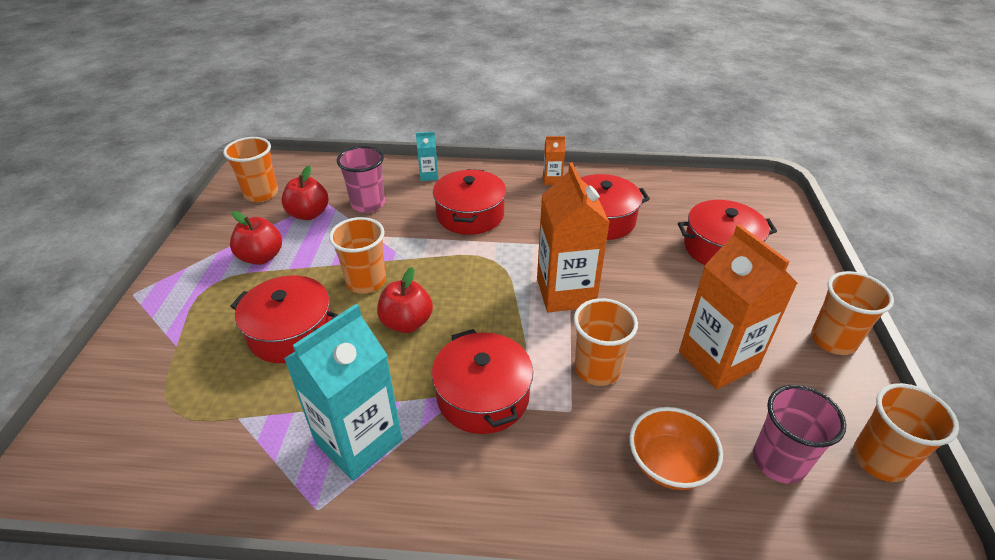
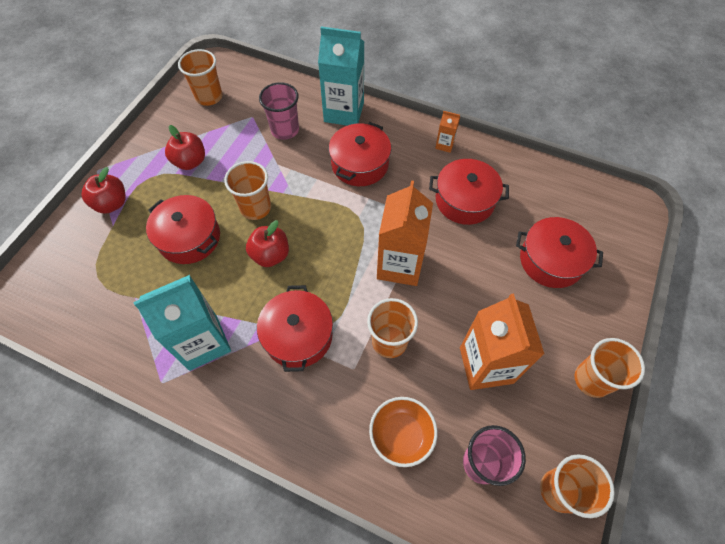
camera: 20 degrees right, 20 degrees up
(309, 214) = (237, 128): red apple -> red apple (112, 203)
(428, 175) = (344, 112): turquoise carton -> turquoise carton, size x2.23

